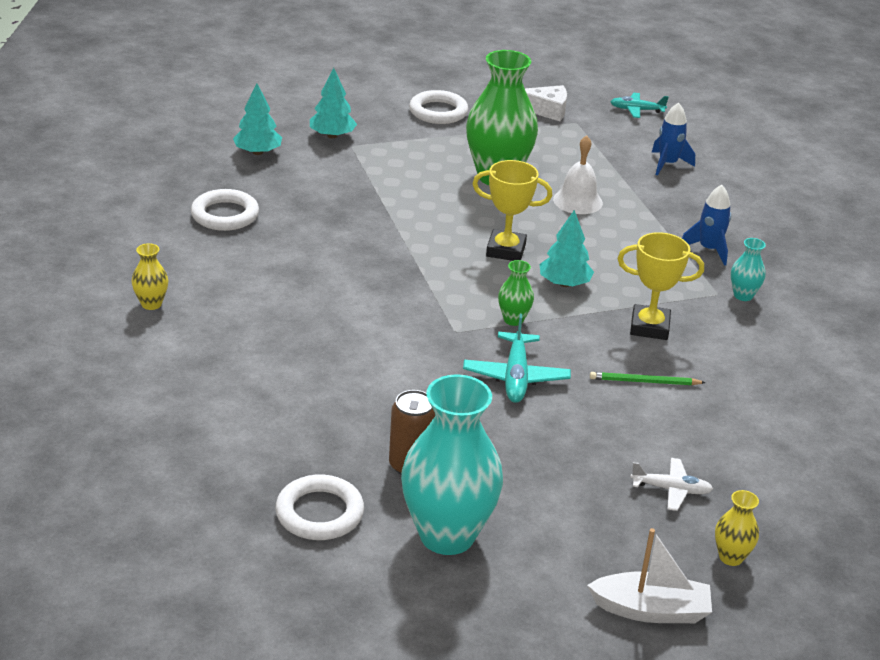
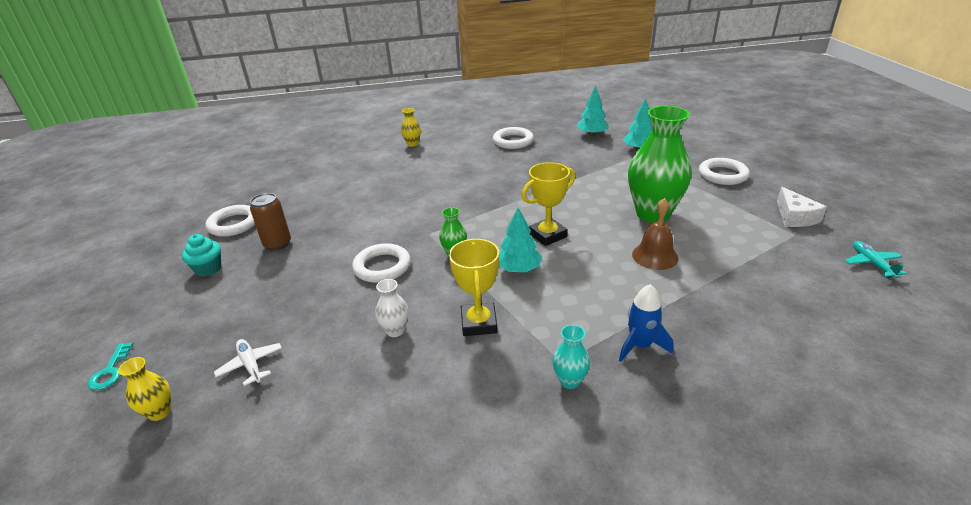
camera: 80 degrees right, 0 degrees up
(447, 535) = (208, 269): turquoise vase -> turquoise cupcake
(506, 250) = (547, 235): yellow trophy -> yellow trophy turned 60 degrees clockwise
(516, 377) = (382, 267): turquoise plane -> white ring
(578, 201) = (655, 256): white bell -> brown bell
(644, 382) = (395, 330): green pencil -> white vase
(651, 610) = (110, 371): white boat -> turquoise key
(668, 164) = (784, 298): blue rocket -> none
(671, 489) = (250, 365): white plane -> white plane turned 150 degrees clockwise

